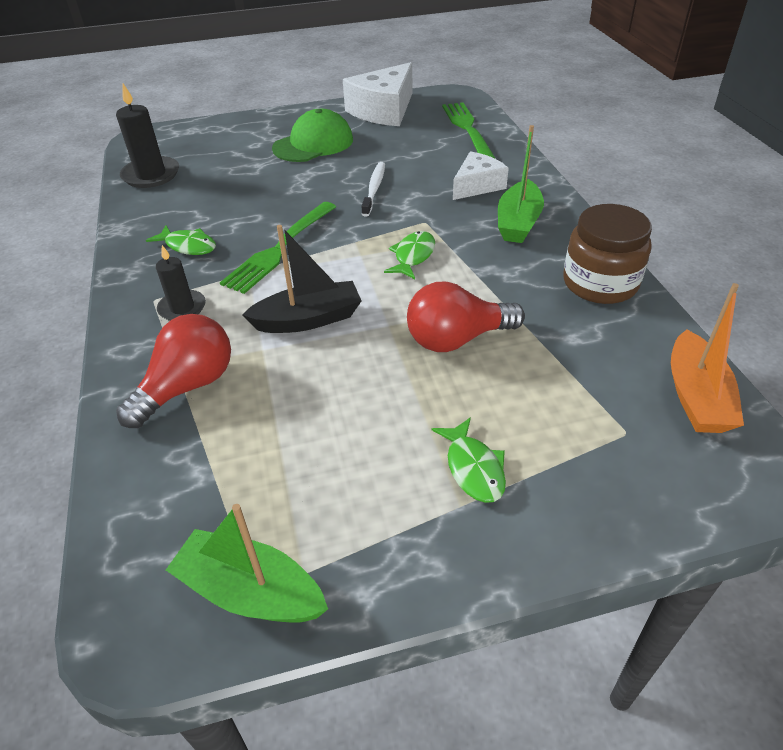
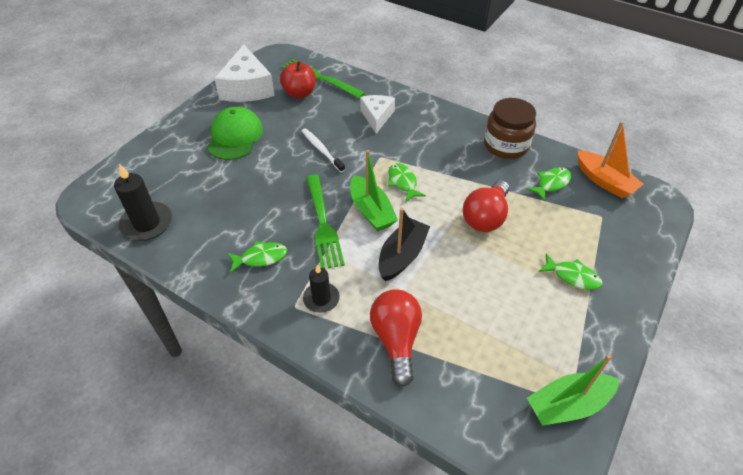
camera: 45 degrees left, 5 degrees up
(426, 133) = (299, 93): none -> red apple
(518, 223) = (427, 130): green boat -> green boat (371, 211)
(603, 354) = (551, 183): none -> green fish

